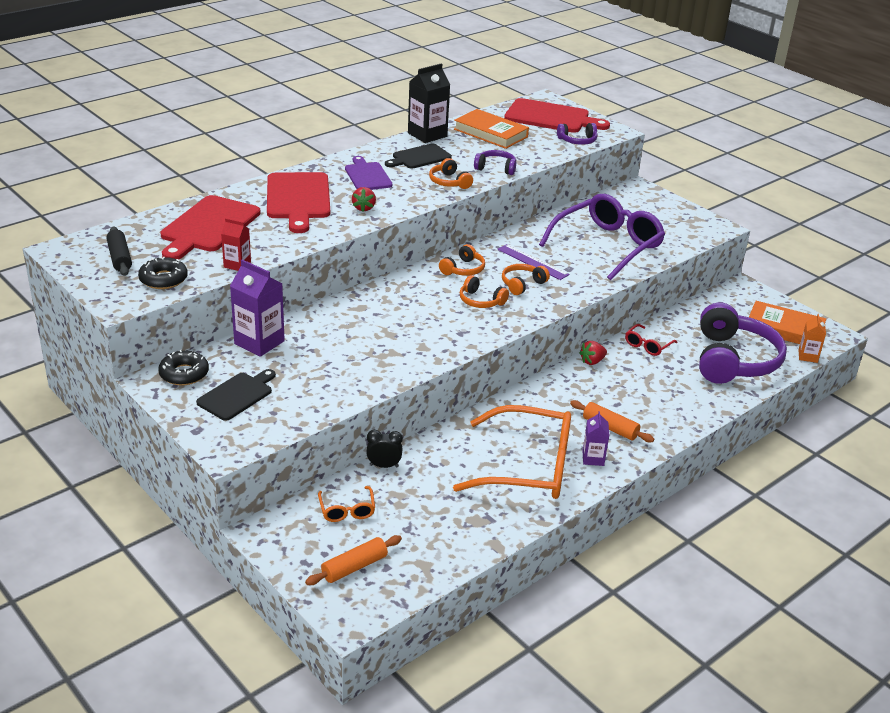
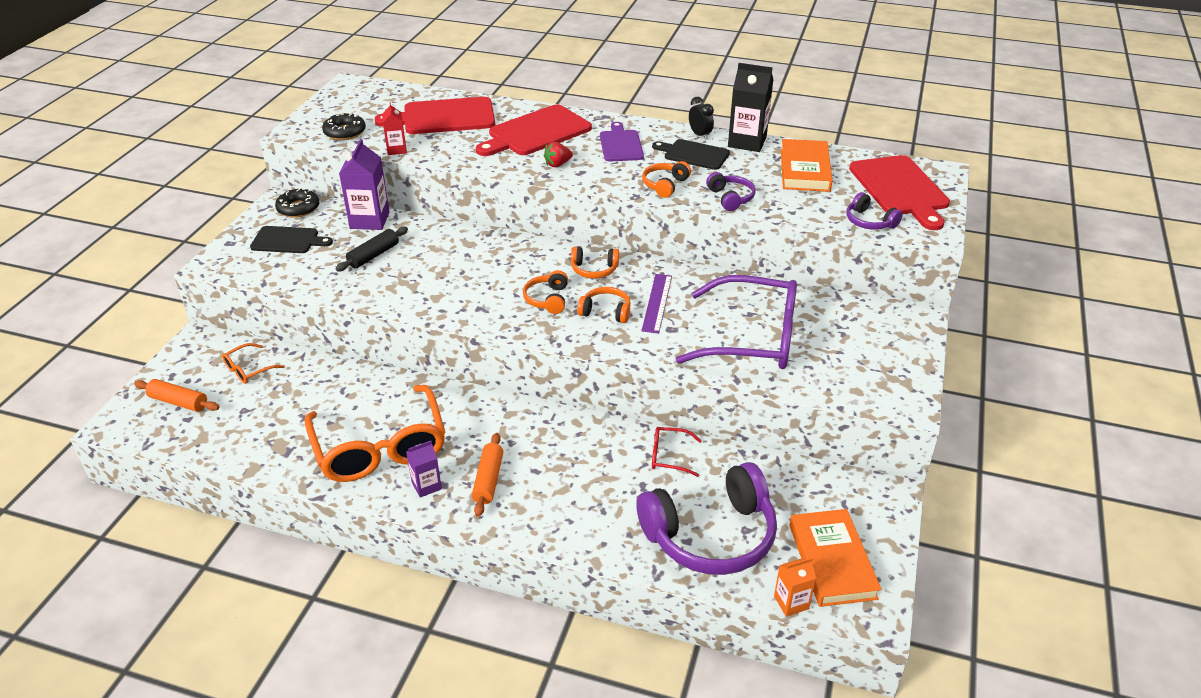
camera: 60 degrees right, 5 degrees up
(119, 258) = (359, 106): black rolling pin -> black rolling pin (373, 255)
(367, 175) = (620, 144): purple cutting board -> purple cutting board turned 45 degrees counterclockwise
(384, 466) = (321, 364): black clock -> black clock (700, 135)
(592, 361) = (596, 427): red strawberry -> none

